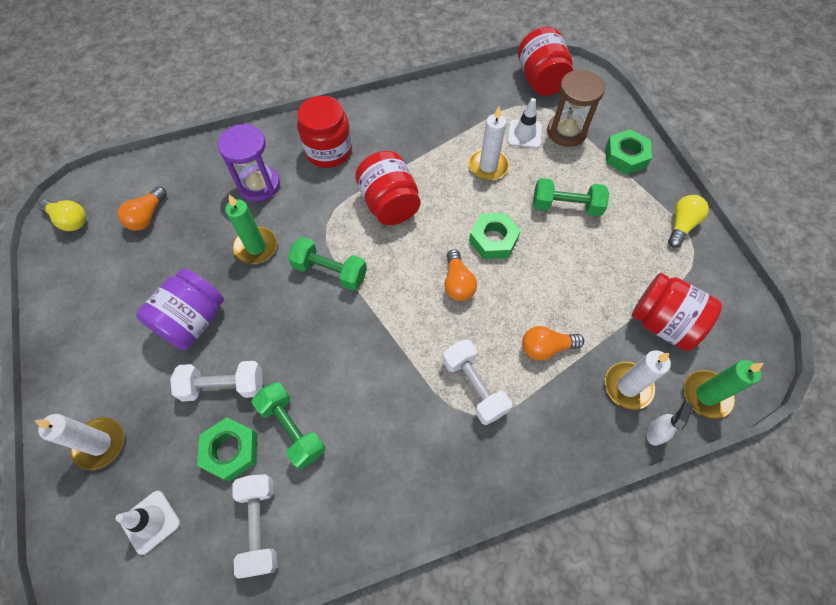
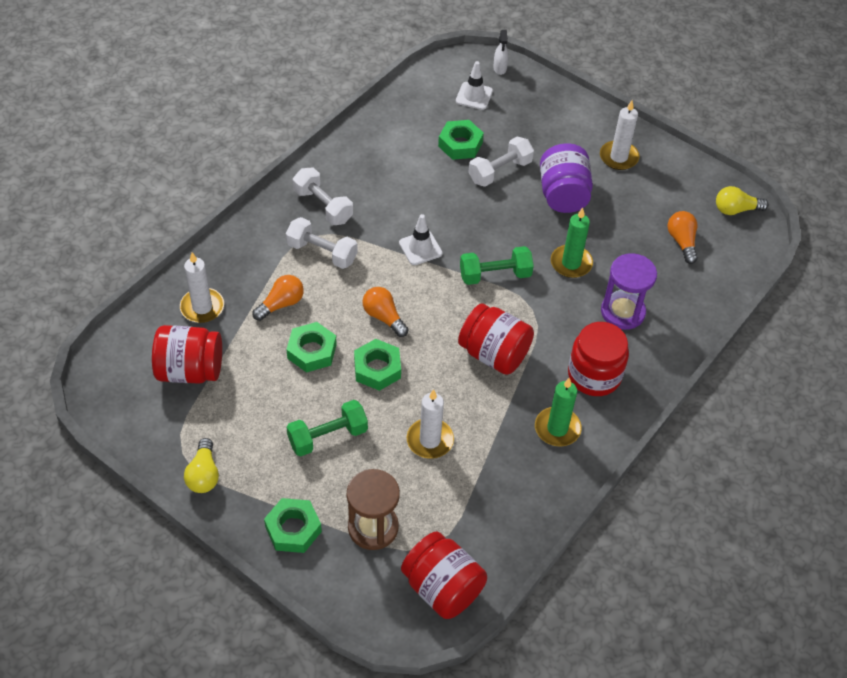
camera: 145 degrees right, 10 degrees down
(100, 444) = (545, 111): white candle -> white candle (618, 157)
(260, 526) = (407, 122): white dumbbell -> white dumbbell (323, 206)
(292, 428) = (431, 172): green dumbbell -> none
(524, 134) = (416, 499): white traffic cone -> white traffic cone (420, 248)
(541, 284) = (312, 351): none -> green nut
(656, 432) = (168, 287): white spray bottle -> white spray bottle (500, 68)
(706, 395) = (136, 330): green candle -> green candle (557, 428)

